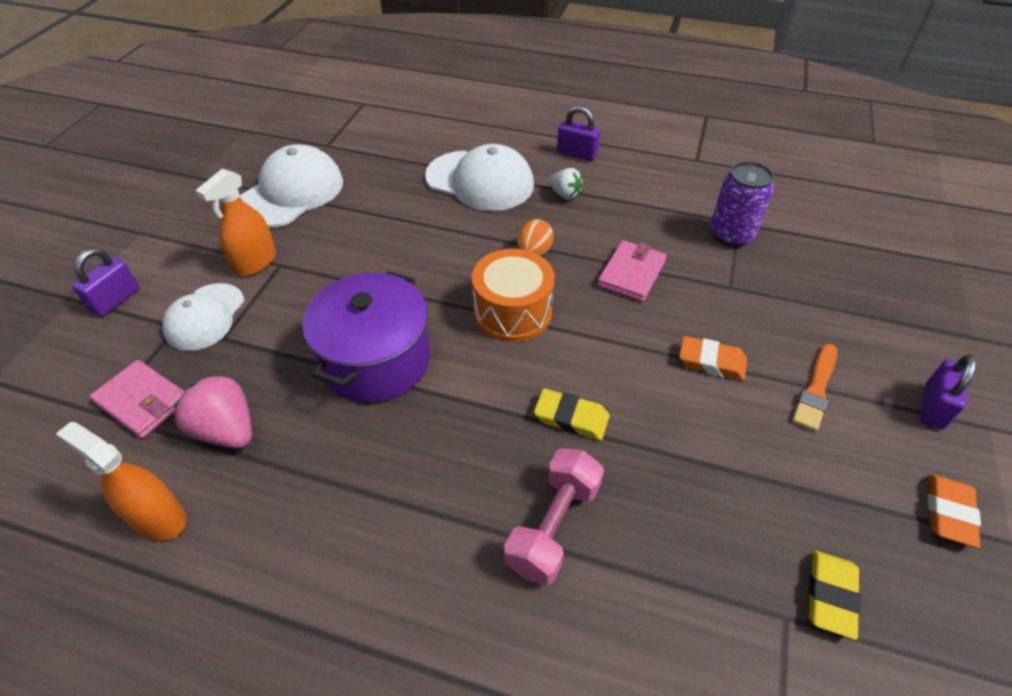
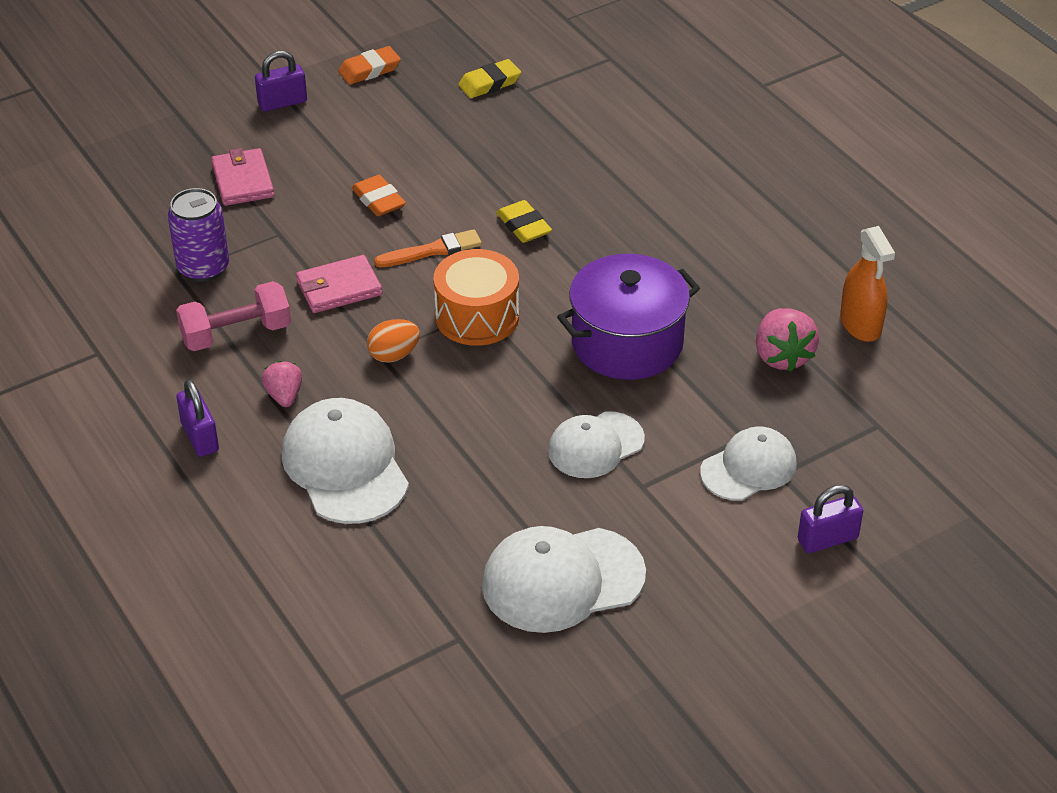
camera: 140 degrees left, 5 degrees down
(143, 401) = (839, 416): pink wallet -> pink wallet (242, 181)
(255, 262) = (665, 503): orange spray bottle -> none
(334, 272) = (595, 445): none -> white cap
(553, 526) = (604, 184): pink dumbbell -> pink dumbbell (236, 334)
(565, 194) = (284, 396): white strawberry -> pink strawberry
(816, 389) = (337, 149): orange brush -> orange brush (432, 250)

